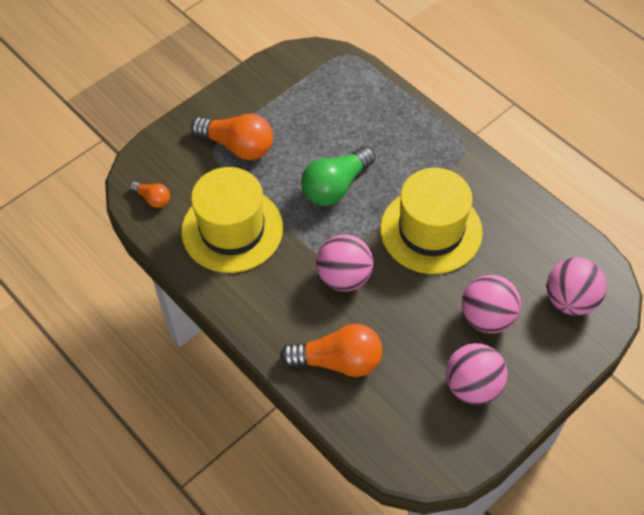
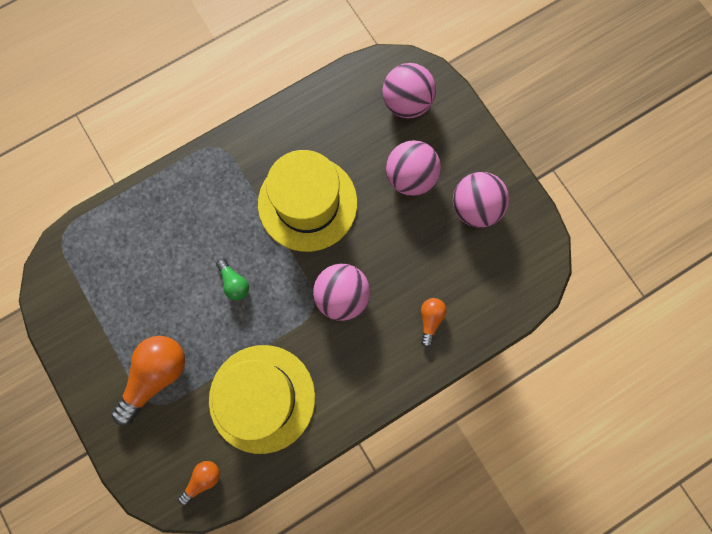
camera: 80 degrees left, 20 degrees up
(335, 186) = (234, 283): green light bulb -> green light bulb, size x0.51
(338, 361) = (430, 320): orange light bulb -> orange light bulb, size x0.51

